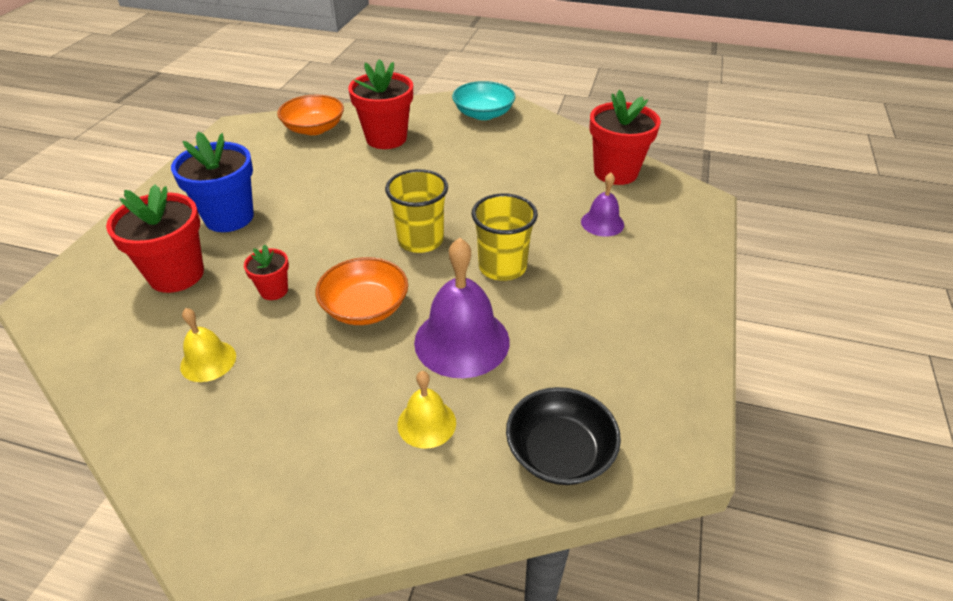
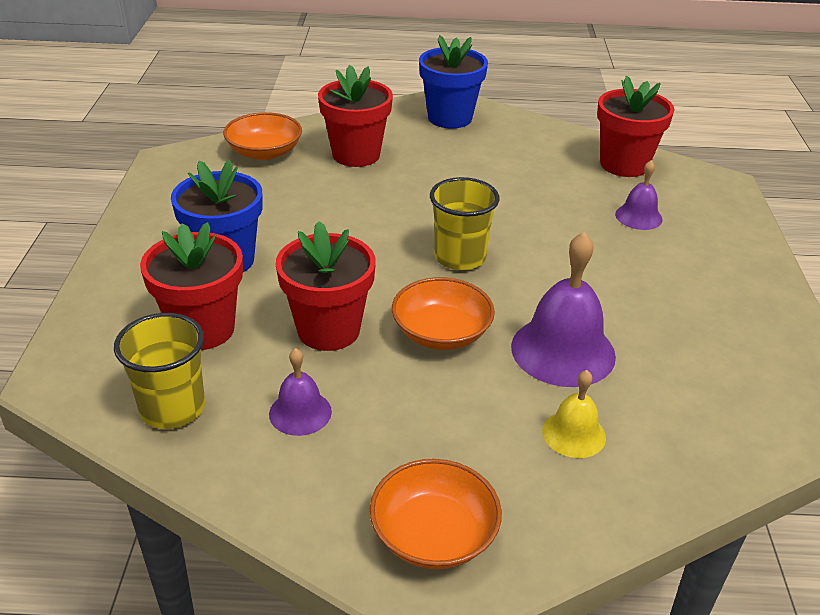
camera: 15 degrees left, 5 degrees down
(208, 361) = (300, 412): yellow bell -> purple bell
(250, 496) = (434, 534): none -> orange bowl
(274, 290) = (328, 330): red flower pot -> red flower pot, size x1.96
(483, 114) = (450, 118): turquoise bowl -> blue flower pot
(502, 267) = (562, 273): yellow cup -> yellow cup (172, 408)
(559, 452) = (718, 437): black bowl -> none

